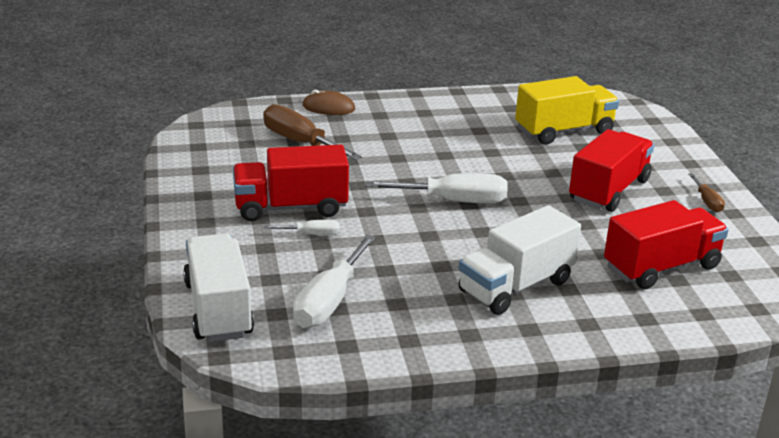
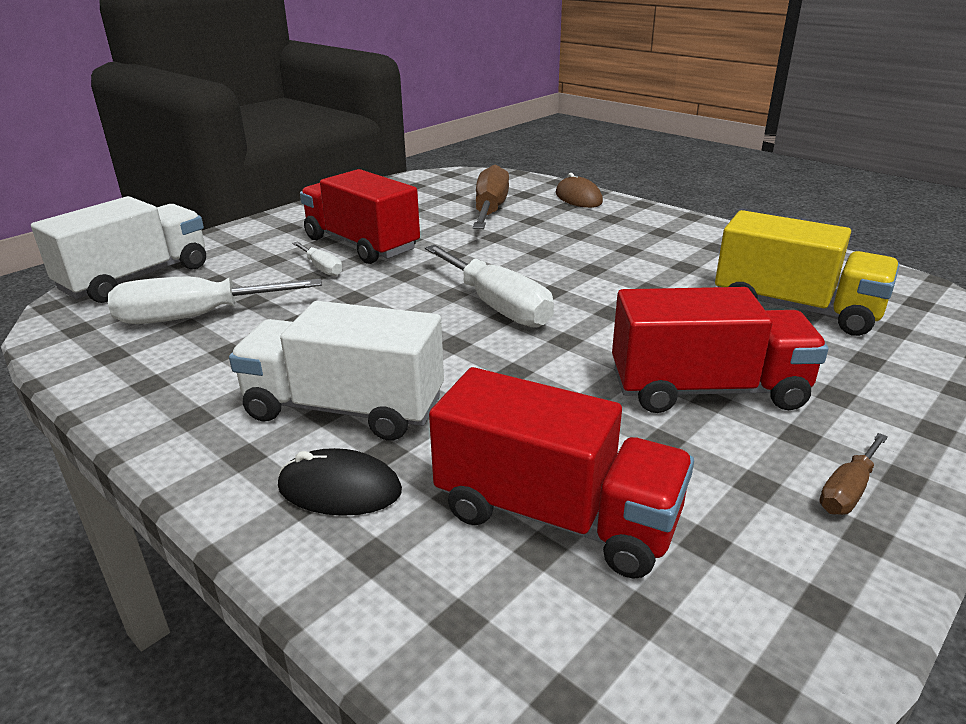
camera: 55 degrees right, 0 degrees up
(588, 311) = (340, 489): none -> black mouse

